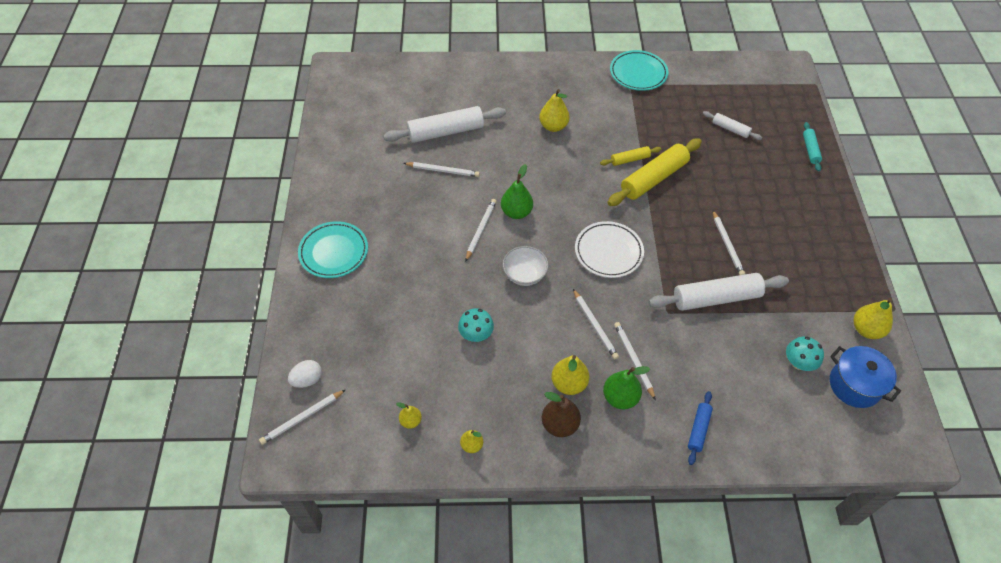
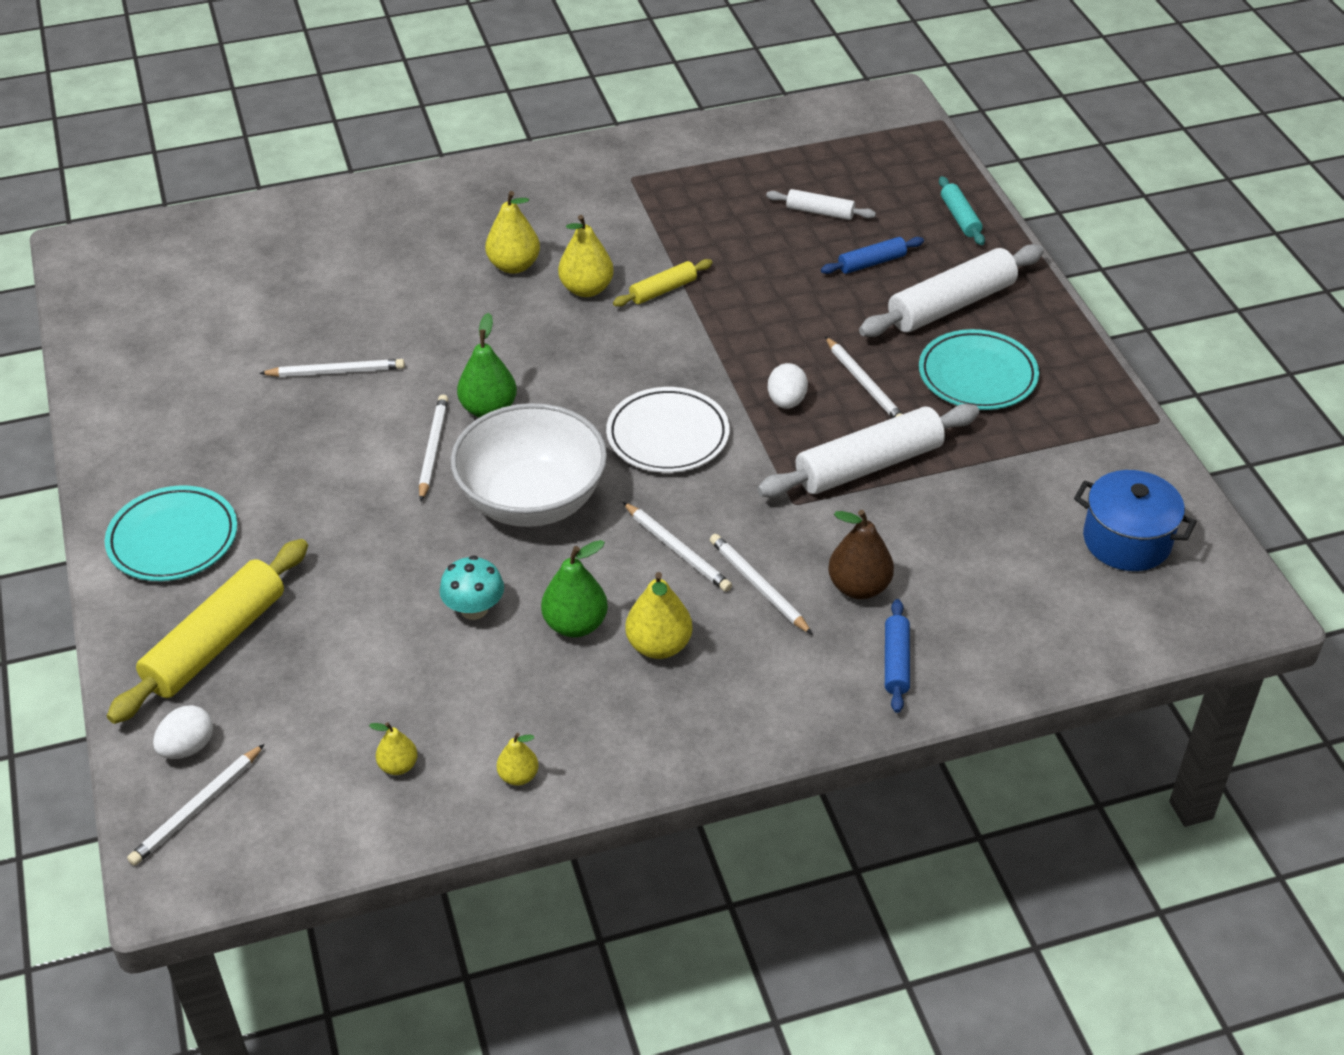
camera: 15 degrees left, 10 degrees down
(445, 131) = (322, 310): white rolling pin -> white rolling pin (951, 305)
(524, 275) = (532, 500): white bowl -> white bowl, size x1.87
(559, 424) = (661, 709): brown pear -> brown pear (859, 587)
(620, 397) = (752, 646): green pear -> green pear (575, 624)
(638, 73) = (638, 157): turquoise plate -> turquoise plate (977, 376)
(653, 178) = (712, 310): yellow rolling pin -> yellow rolling pin (215, 642)
(680, 246) = (786, 401): none -> white egg
(751, 168) = (871, 263): none -> blue rolling pin
(798, 363) = (1029, 529): turquoise mushroom -> none
(866, 330) = (1123, 458): yellow pear -> yellow pear (586, 289)

